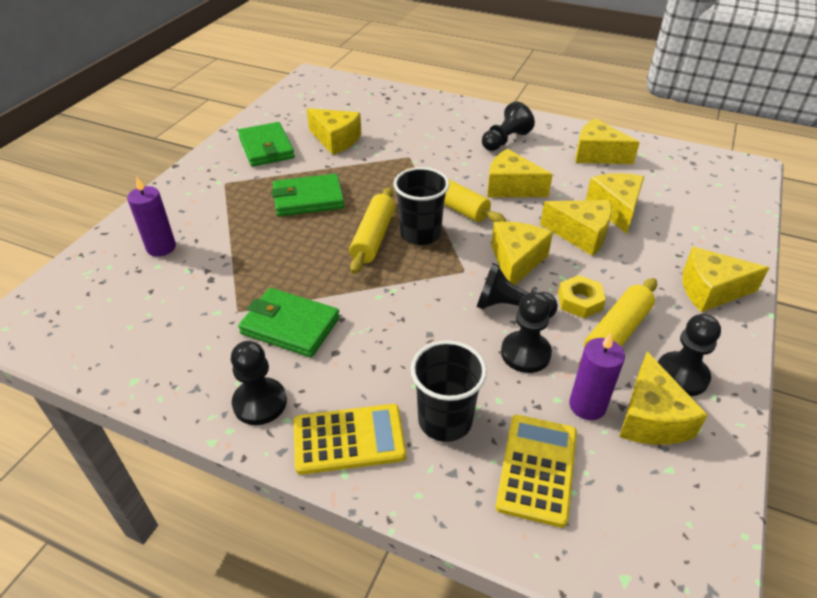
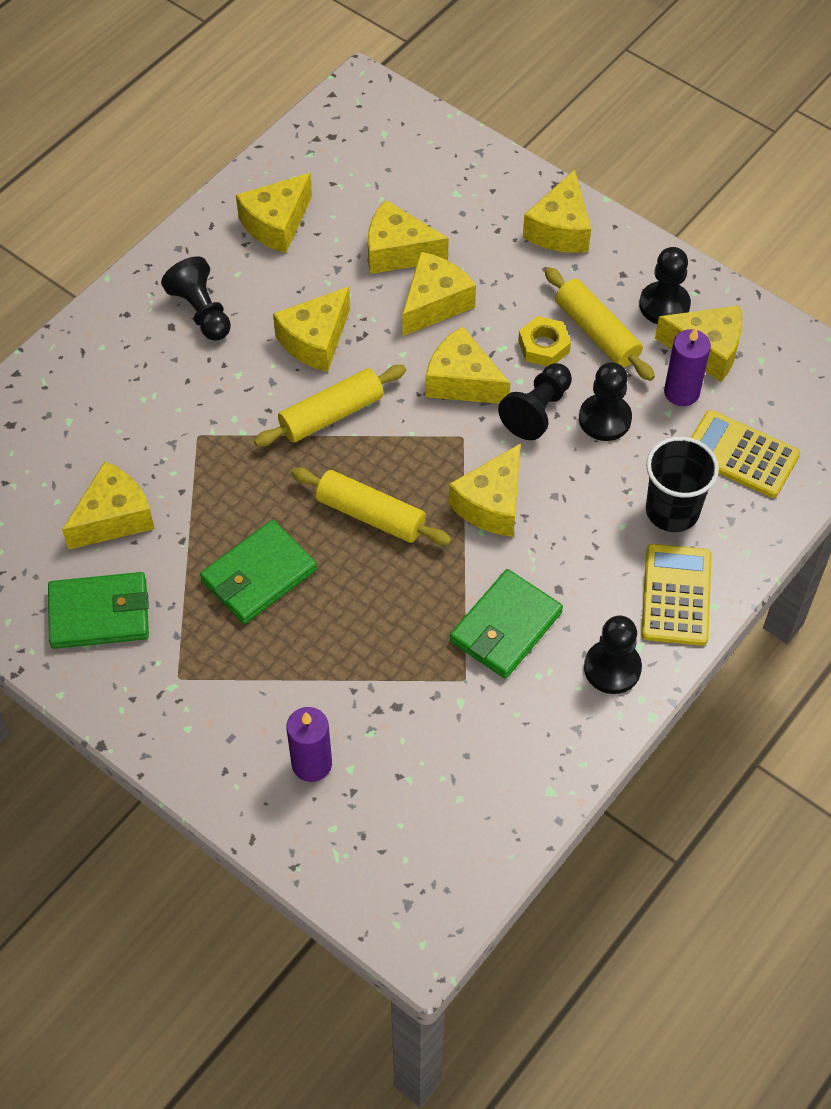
camera: 75 degrees left, 15 degrees up
(308, 199) = (259, 575): green wallet -> green wallet turned 45 degrees clockwise
(406, 297) = (492, 504): none -> yellow cheese
(420, 234) = (380, 463): black cup -> none

